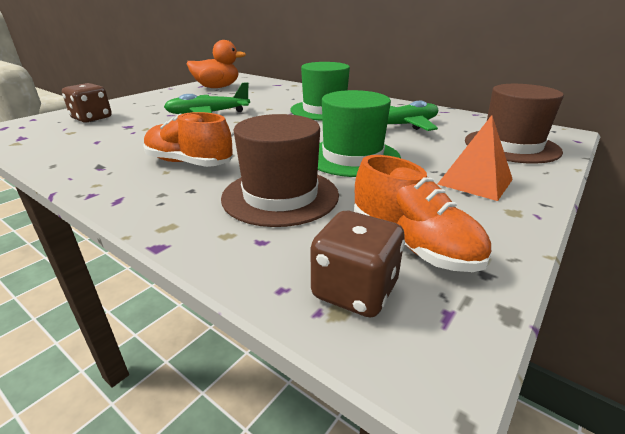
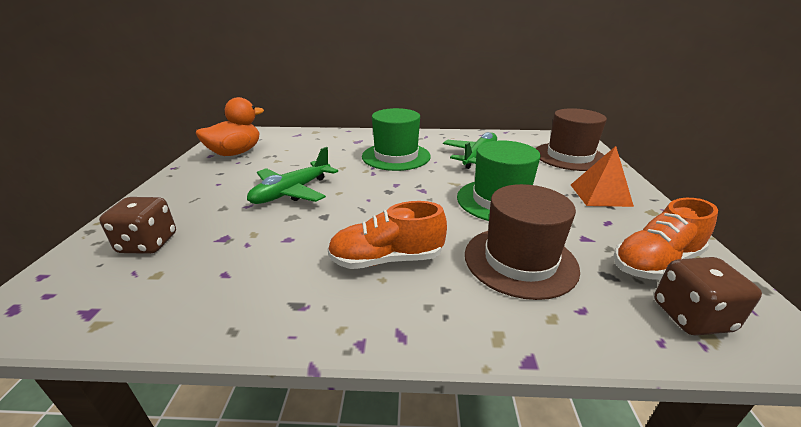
camera: 35 degrees left, 0 degrees up
(412, 244) = (655, 263): orange shoe -> orange shoe turned 135 degrees clockwise

